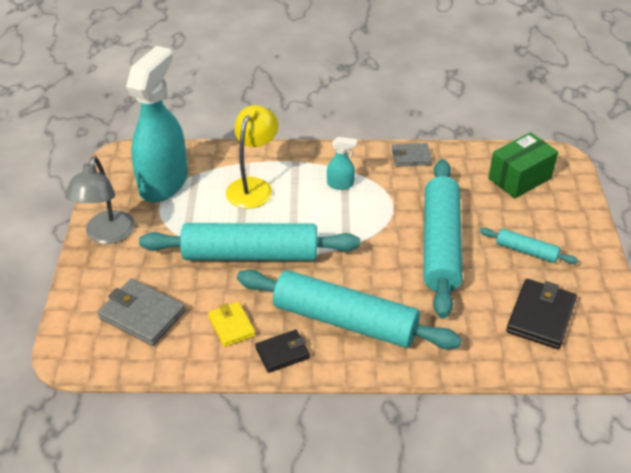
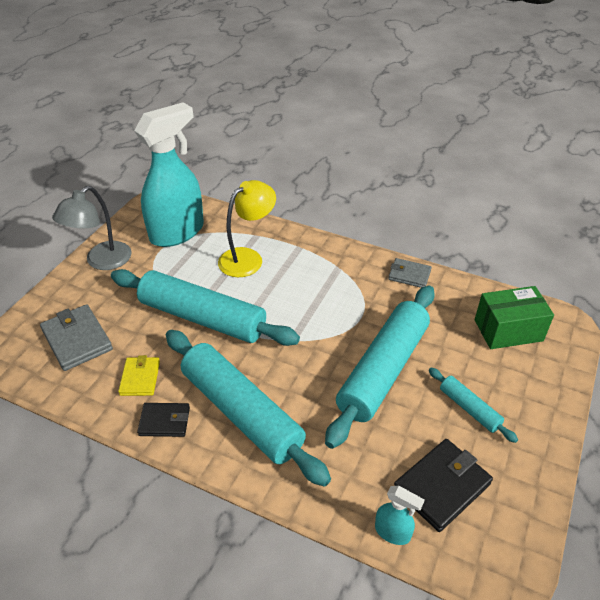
camera: 25 degrees right, 0 degrees up
(340, 184) = (326, 280): turquoise spray bottle -> turquoise spray bottle (393, 532)

